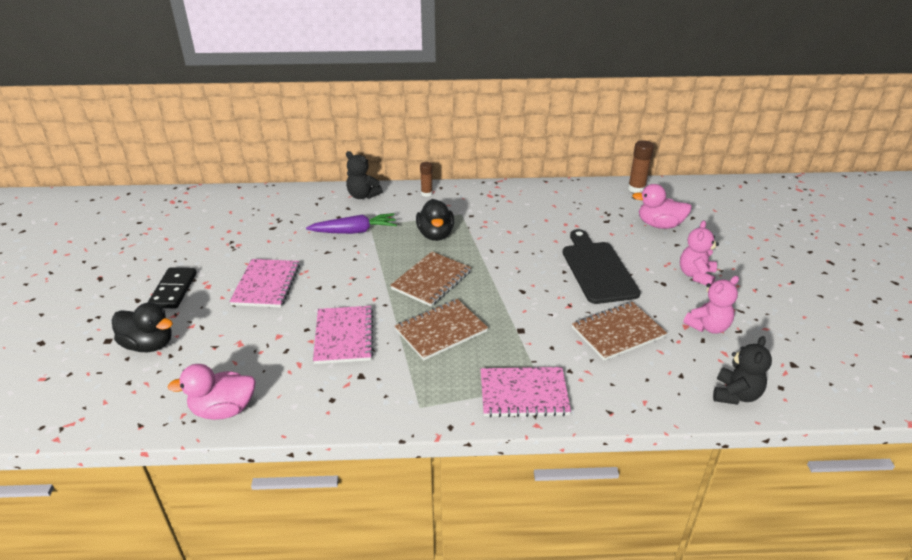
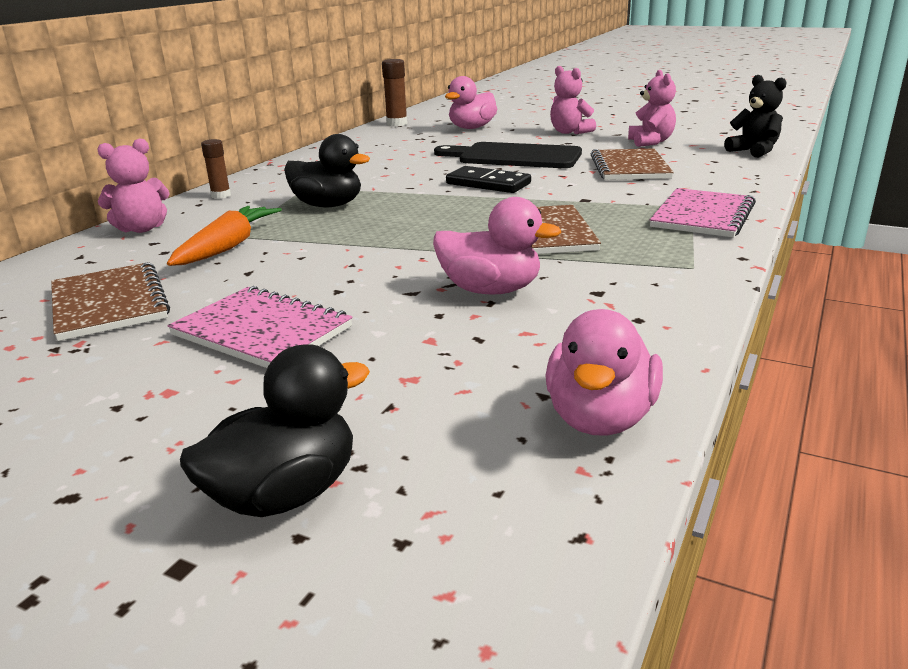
camera: 60 degrees left, 10 degrees down
(174, 290) = (115, 436): black domino -> black domino (488, 184)
(344, 336) = (490, 290): pink notebook -> pink duck
(354, 231) = (227, 247): purple carrot -> orange carrot
(363, 195) = (142, 229): black teddy bear -> pink teddy bear
(431, 280) = (428, 222): brown notebook -> brown notebook (109, 304)

